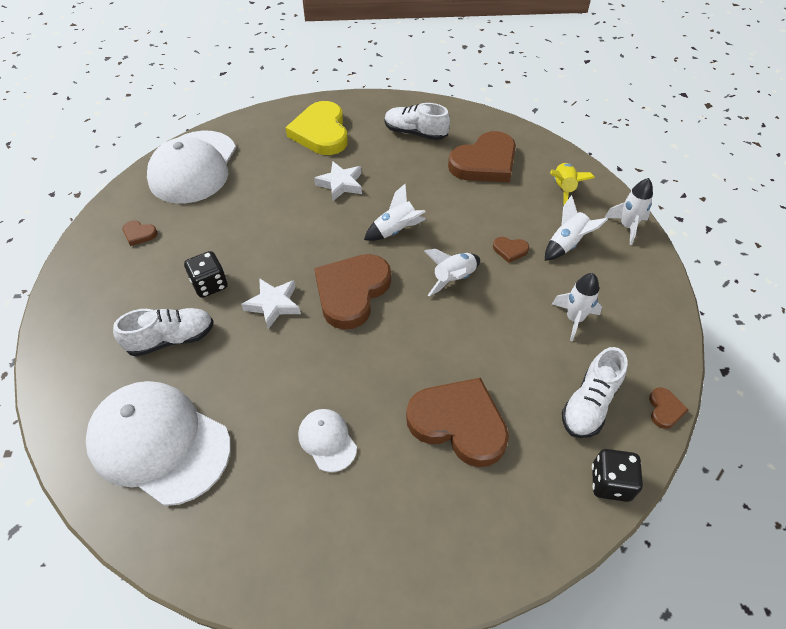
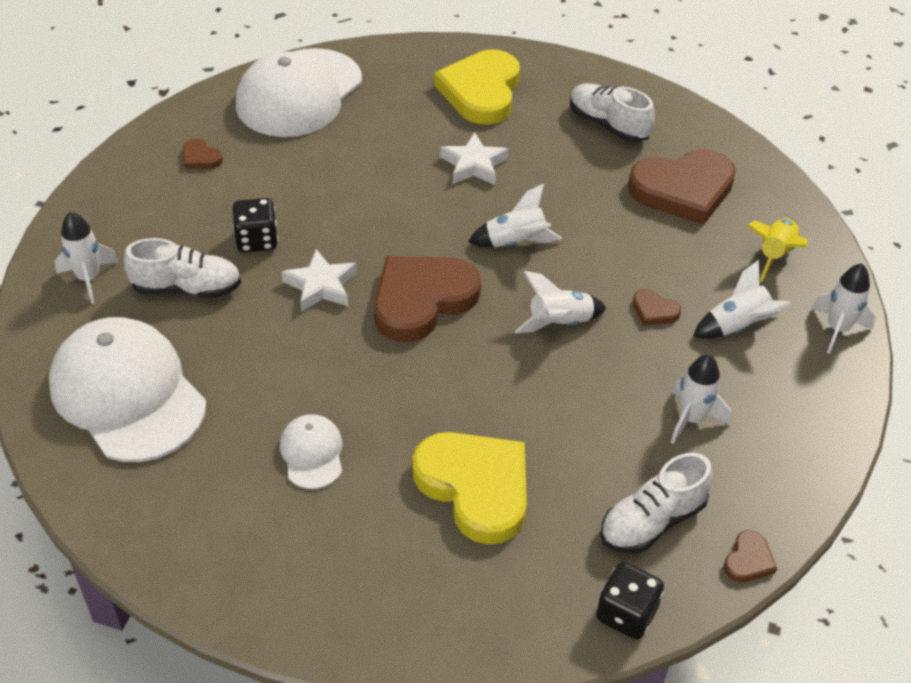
camera: 20 degrees right, 5 degrees down
(88, 357) = (89, 279): none -> white rocket
(458, 423) = (475, 487): brown heart -> yellow heart

